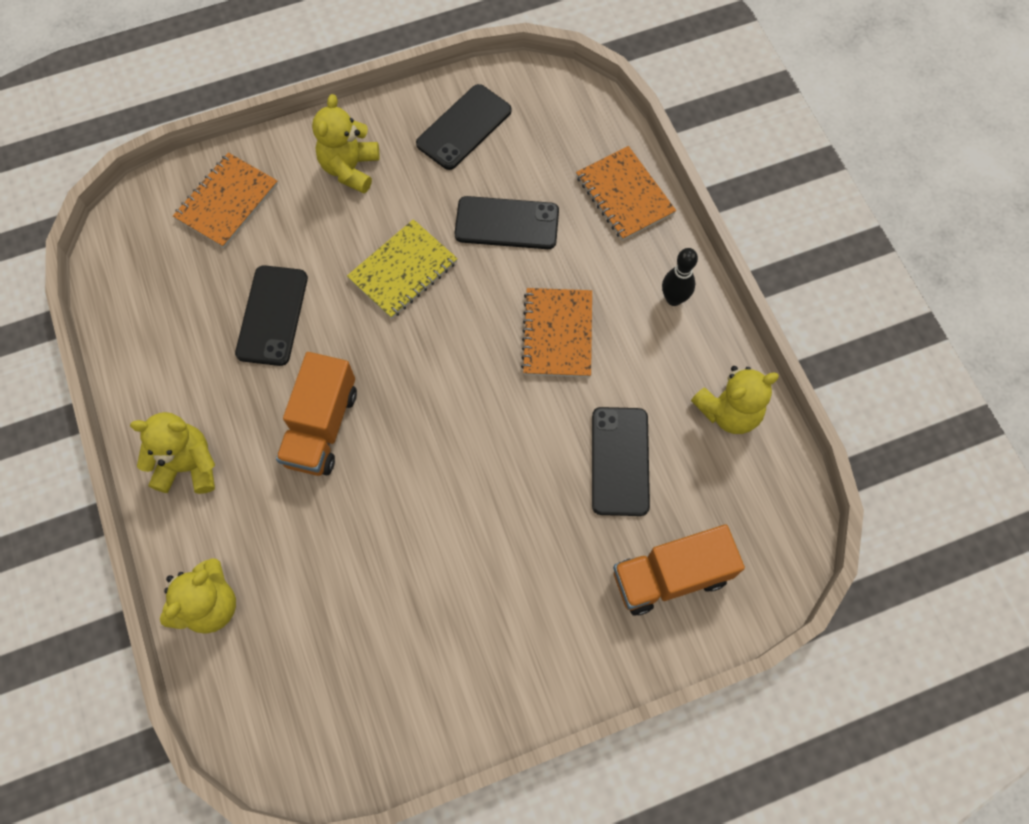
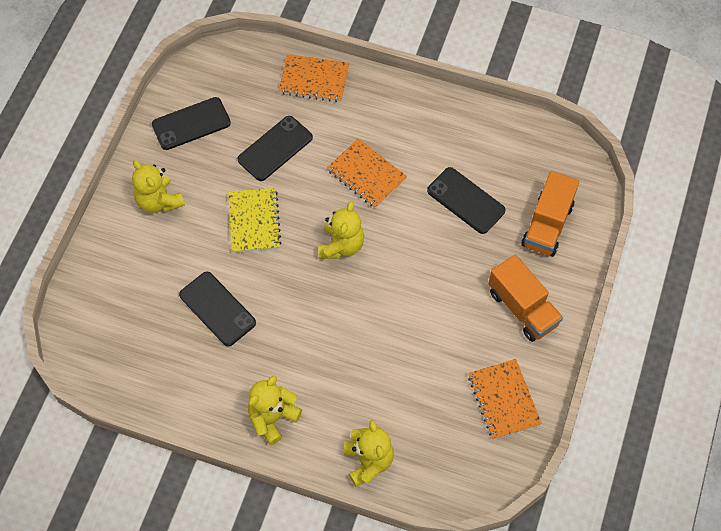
camera: 50 degrees left, 5 degrees down
(227, 202) = (115, 282): orange notebook -> orange notebook (503, 400)
(321, 427) = (313, 331): orange truck -> orange truck (522, 308)
(464, 127) = (191, 124): black phone -> black phone turned 75 degrees clockwise
(673, 299) = (398, 105): black bowling pin -> none
(728, 411) = (484, 130): yellow teddy bear -> yellow teddy bear (341, 245)

